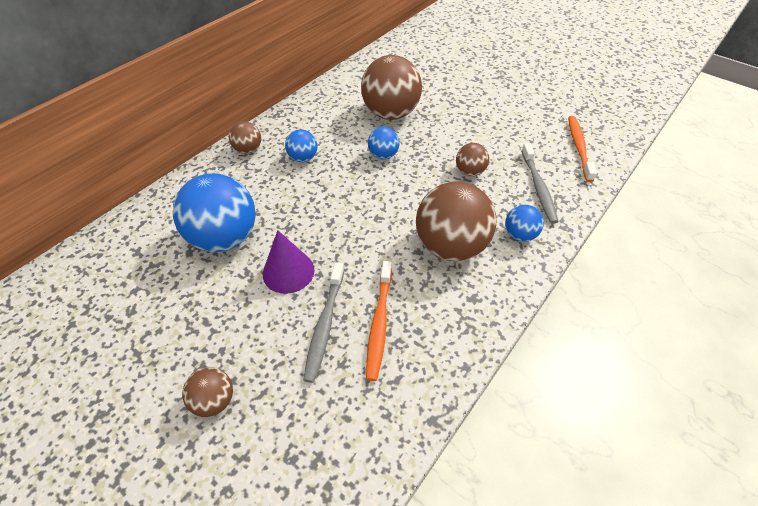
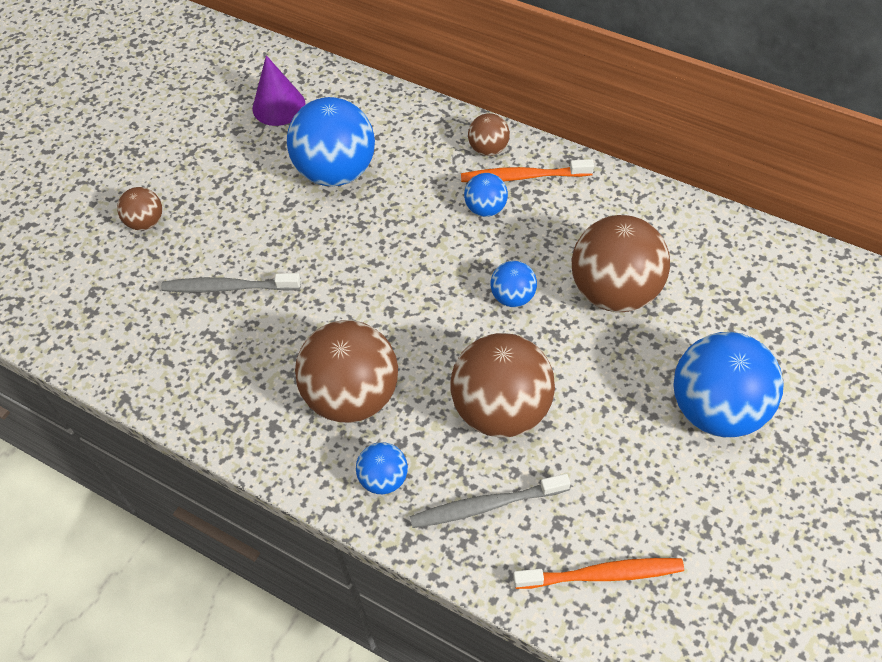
camera: 85 degrees right, 5 degrees up
(288, 271) = (295, 239): purple cone -> purple cone (278, 106)
(379, 323) = (233, 336): orange toothbrush -> orange toothbrush (523, 176)
(469, 171) = (502, 409): brown ball -> brown ball, size x2.04
(477, 92) = (717, 409): none -> blue ball

